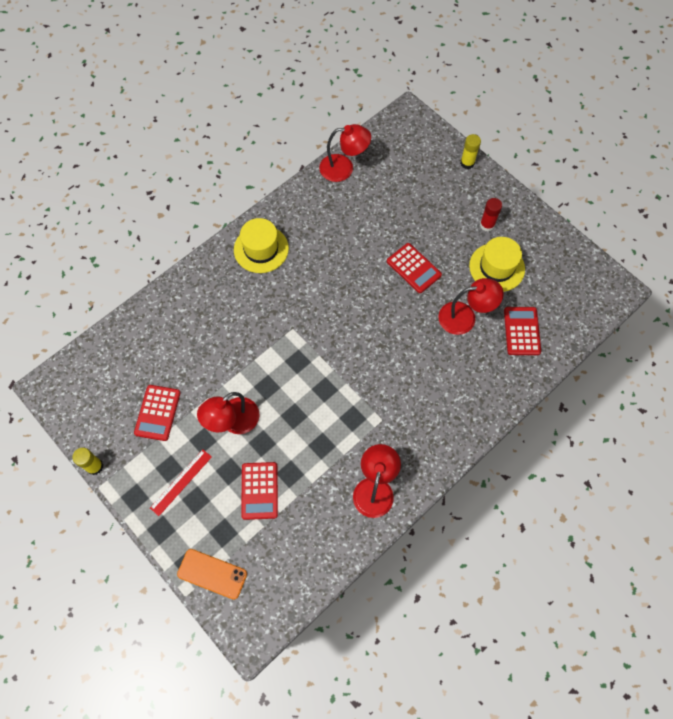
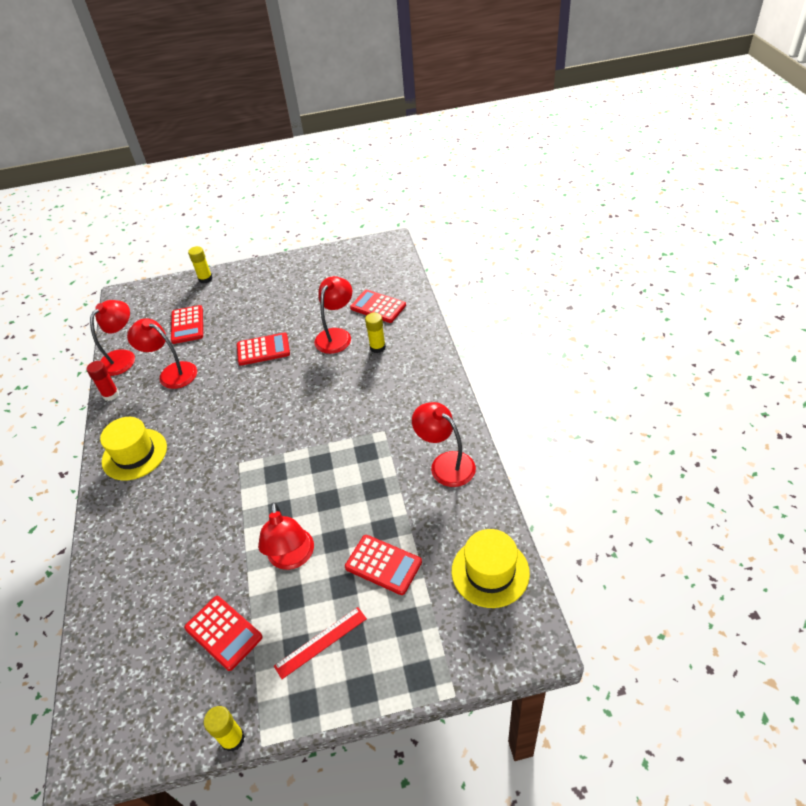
camera: 55 degrees left, 20 degrees down
(181, 482) = (321, 642): red ruler -> red ruler turned 75 degrees clockwise
(212, 574) = (445, 653): orange phone -> none
(349, 216) = (172, 373): none -> red lamp
(405, 189) = (187, 325): none -> red calculator
(471, 360) = (377, 347): none -> yellow glue stick
(487, 225) = (270, 289): red glue stick -> red glue stick (111, 395)
(497, 267) = (311, 299): yellow hat -> yellow hat (490, 572)

